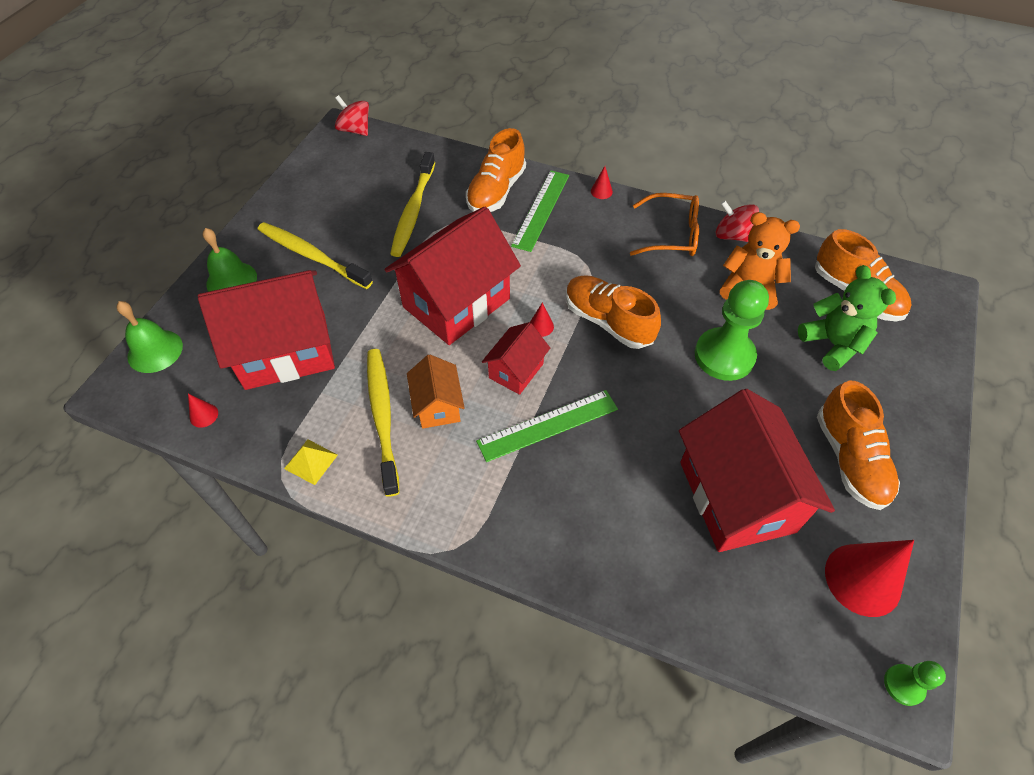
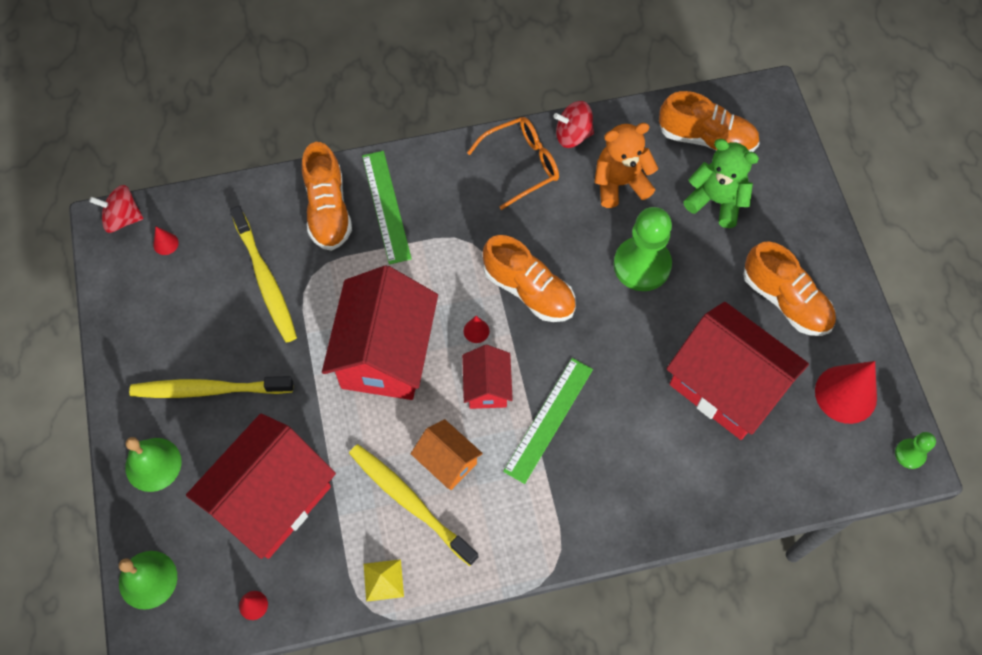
camera: 35 degrees left, 10 degrees up
(601, 191) = (426, 152): red cone -> red cone (165, 243)
(608, 321) = (529, 290): orange shoe -> orange shoe turned 150 degrees counterclockwise

